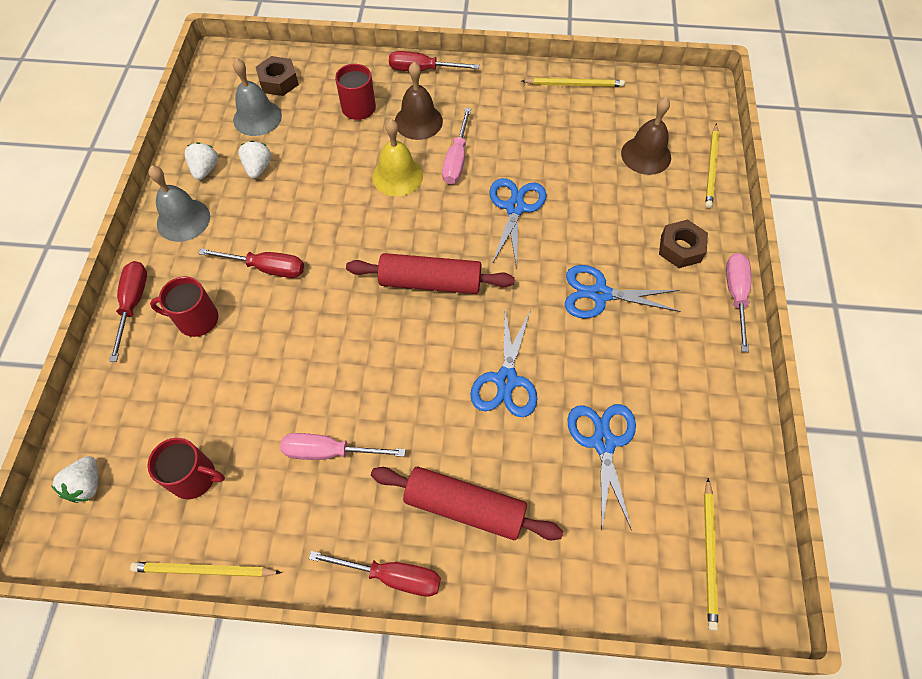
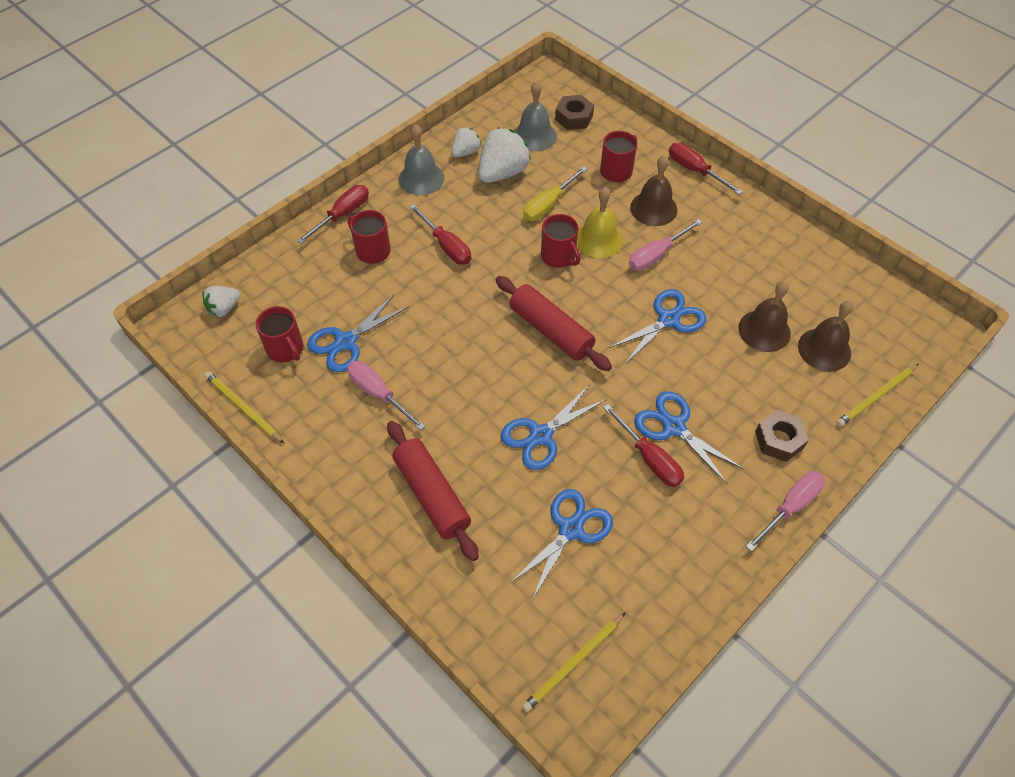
camera: 40 degrees right, 5 degrees down
(251, 426) = (345, 342): none -> blue scissors
(258, 168) = (502, 173): white strawberry -> white strawberry, size x1.74
(326, 172) = (548, 205): none -> yellow screwdriver
(377, 212) = (559, 256): none -> red mug
(392, 576) = (346, 499): red screwdriver -> red screwdriver (649, 458)
(574, 84) = (816, 255): yellow pencil -> none
(592, 168) = (764, 330): none -> brown bell

